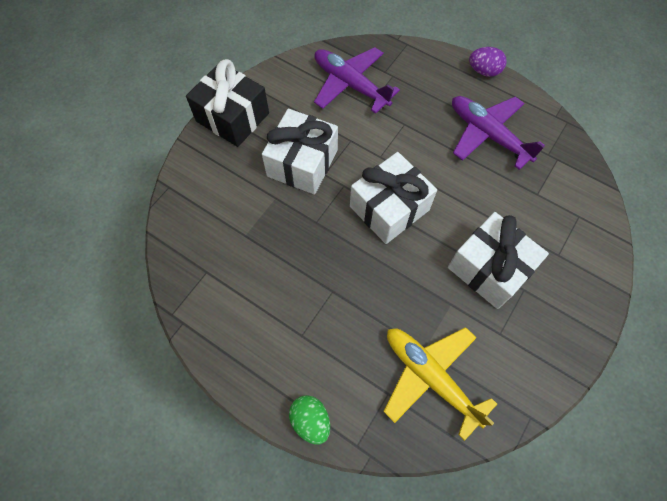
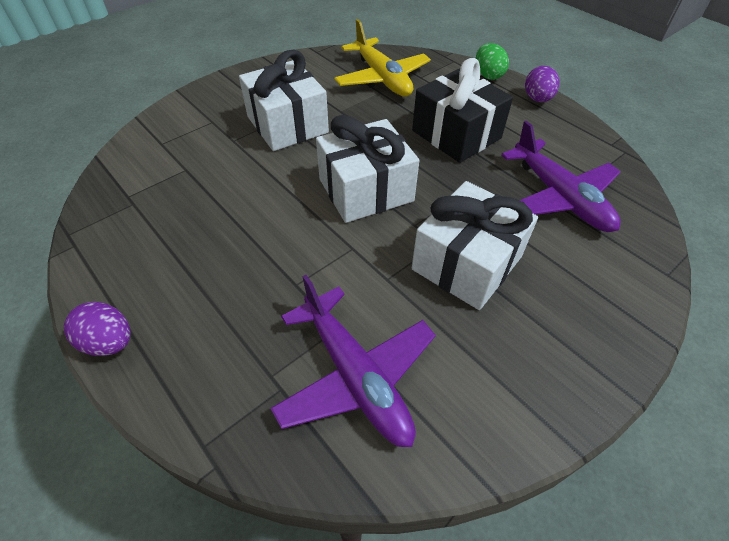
camera: 165 degrees left, 15 degrees down
(232, 117) = (581, 363): black gift -> black gift (456, 134)
(252, 383) = (537, 99): none -> purple egg
(487, 134) = (188, 242): purple plane -> purple plane (560, 197)

